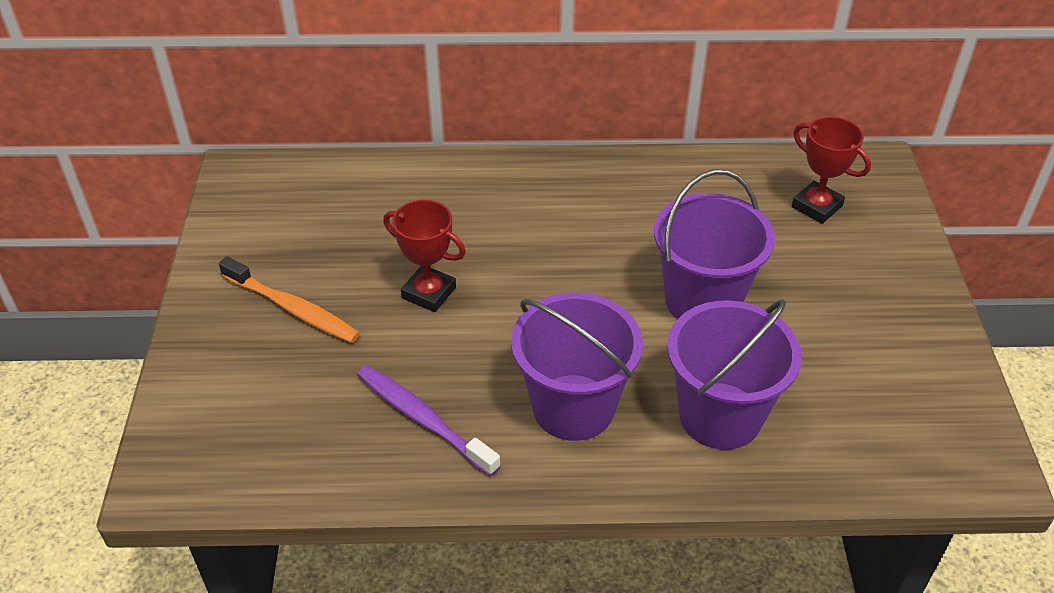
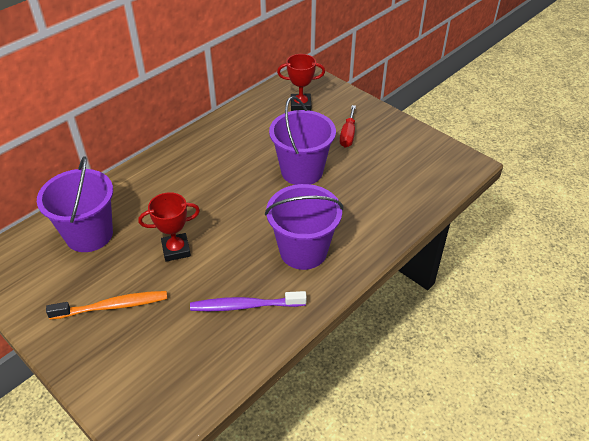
camera: 45 degrees left, 0 degrees up
(720, 416) = (363, 211): purple bucket -> purple bucket (89, 234)
(836, 293) = (348, 135): none -> red screwdriver

